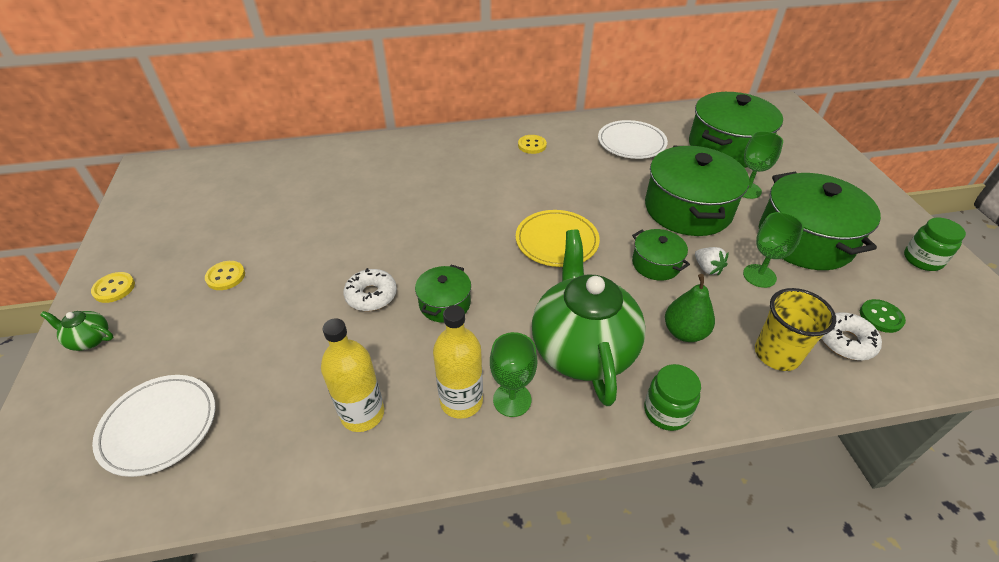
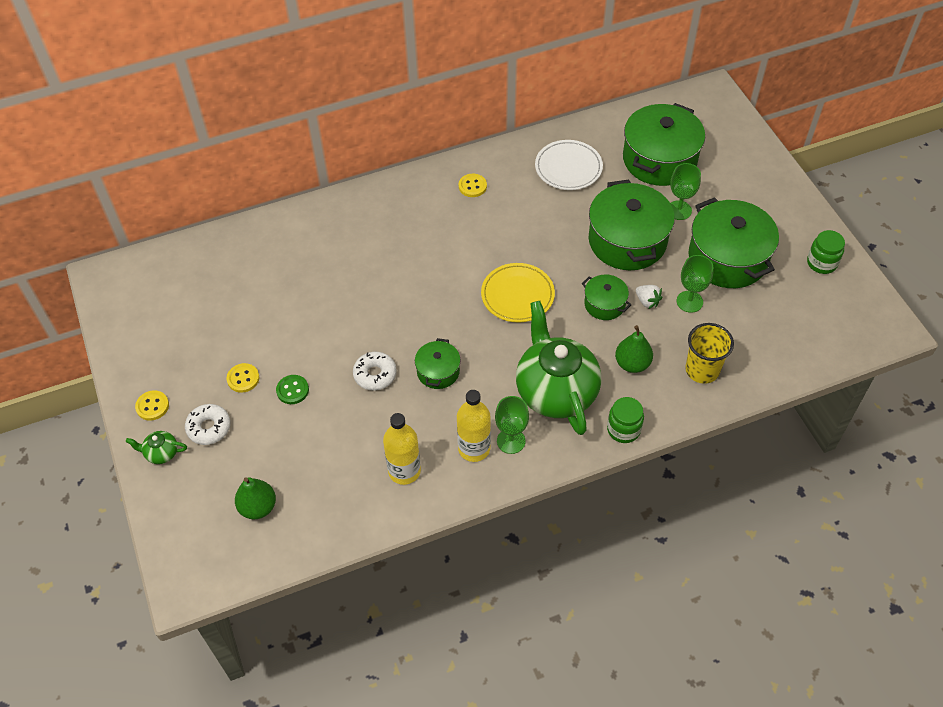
camera: 10 degrees left, 10 degrees up
(159, 426) = (258, 507): white plate -> green pear
(845, 341) = (753, 350): white donut -> white donut (209, 428)
(881, 317) = (782, 324): green button -> green button (292, 390)

